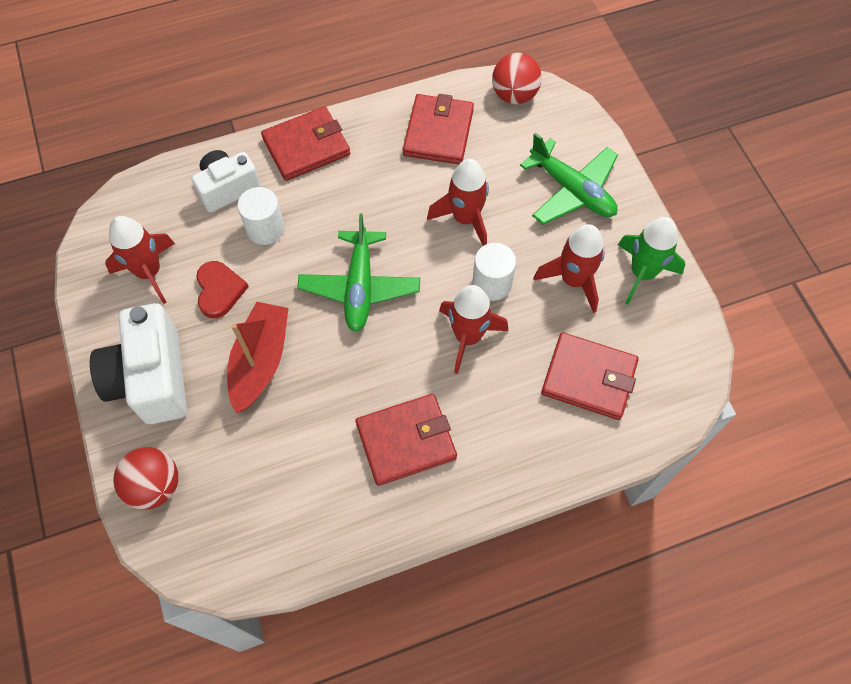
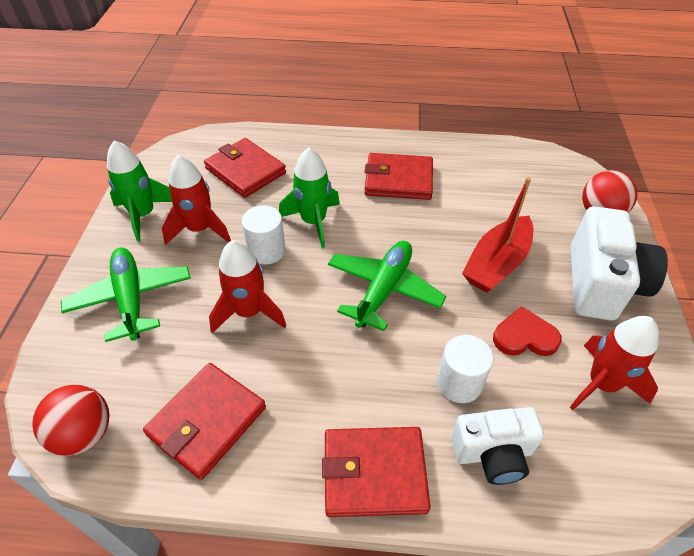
camera: 155 degrees left, 15 degrees down
(219, 290) = (524, 336): red heart -> red heart turned 75 degrees clockwise
(468, 337) = (313, 222): red rocket -> green rocket

